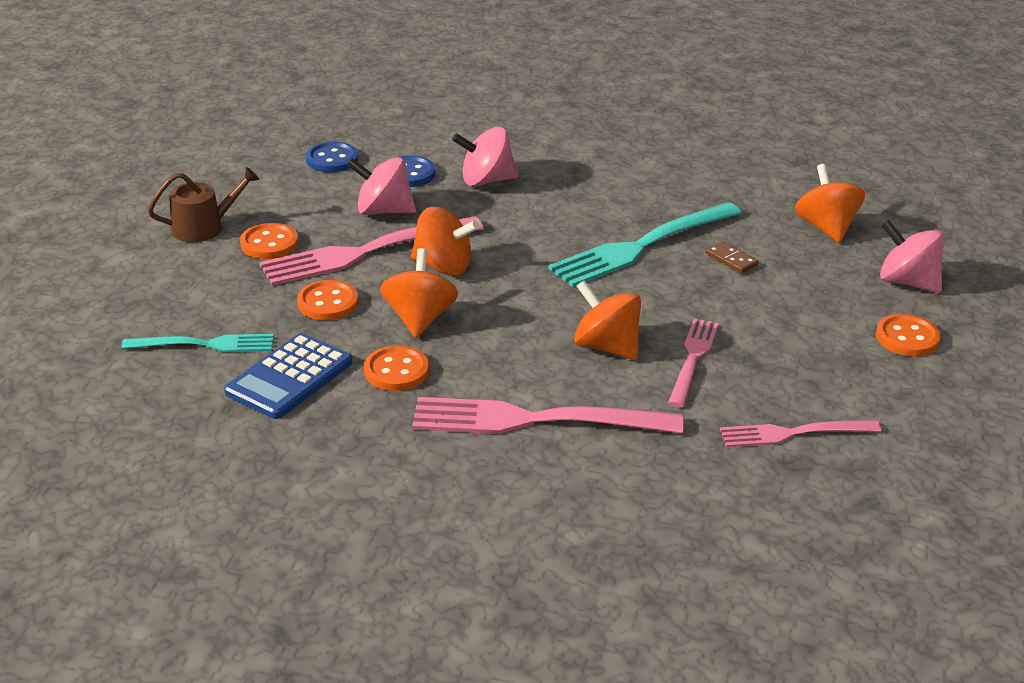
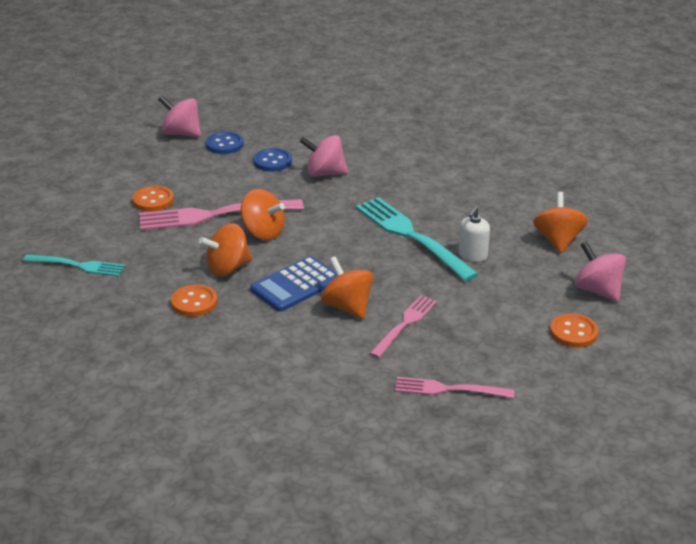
camera: 15 degrees right, 0 degrees up
(204, 227) = (115, 183): brown watering can -> none
(289, 377) = (121, 296): blue calculator -> blue calculator (296, 285)
(328, 303) = (172, 248): orange button -> none
(383, 211) = (241, 187): pink spinning top -> pink spinning top (181, 133)
(419, 319) = (228, 268): orange spinning top -> orange spinning top turned 135 degrees counterclockwise
(535, 420) = (271, 351): pink fork -> none
(642, 246) = (412, 236): turquoise fork -> turquoise fork turned 75 degrees clockwise
(731, 259) = (472, 255): brown domino -> white soap dispenser

